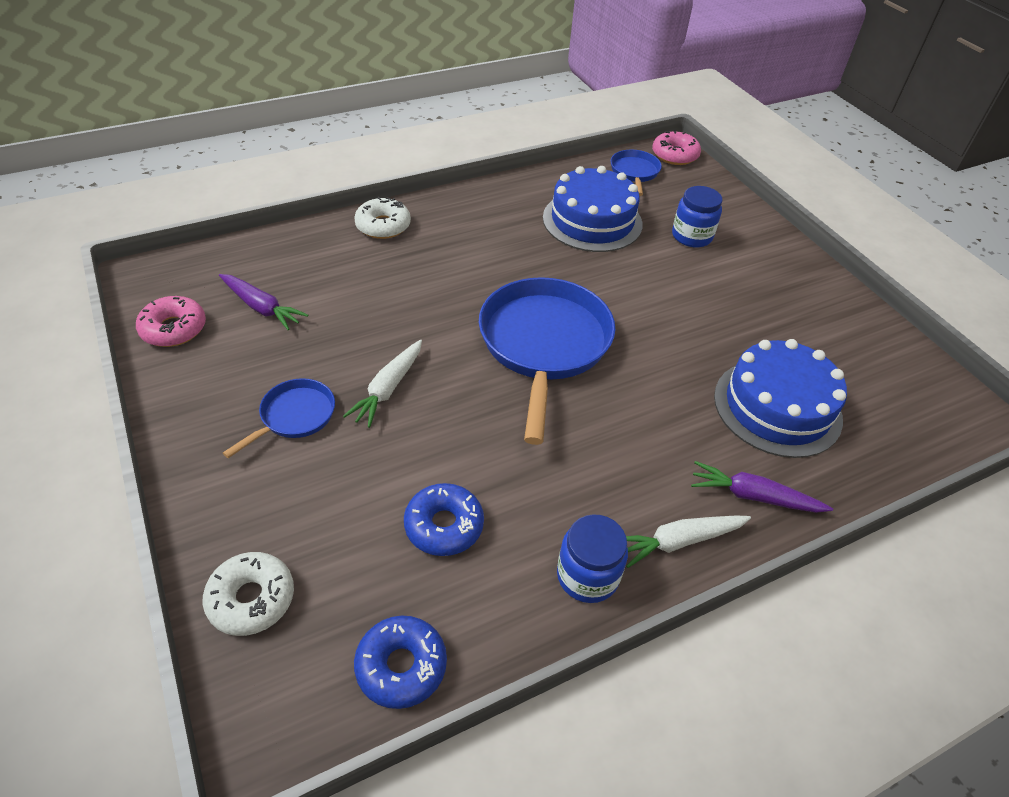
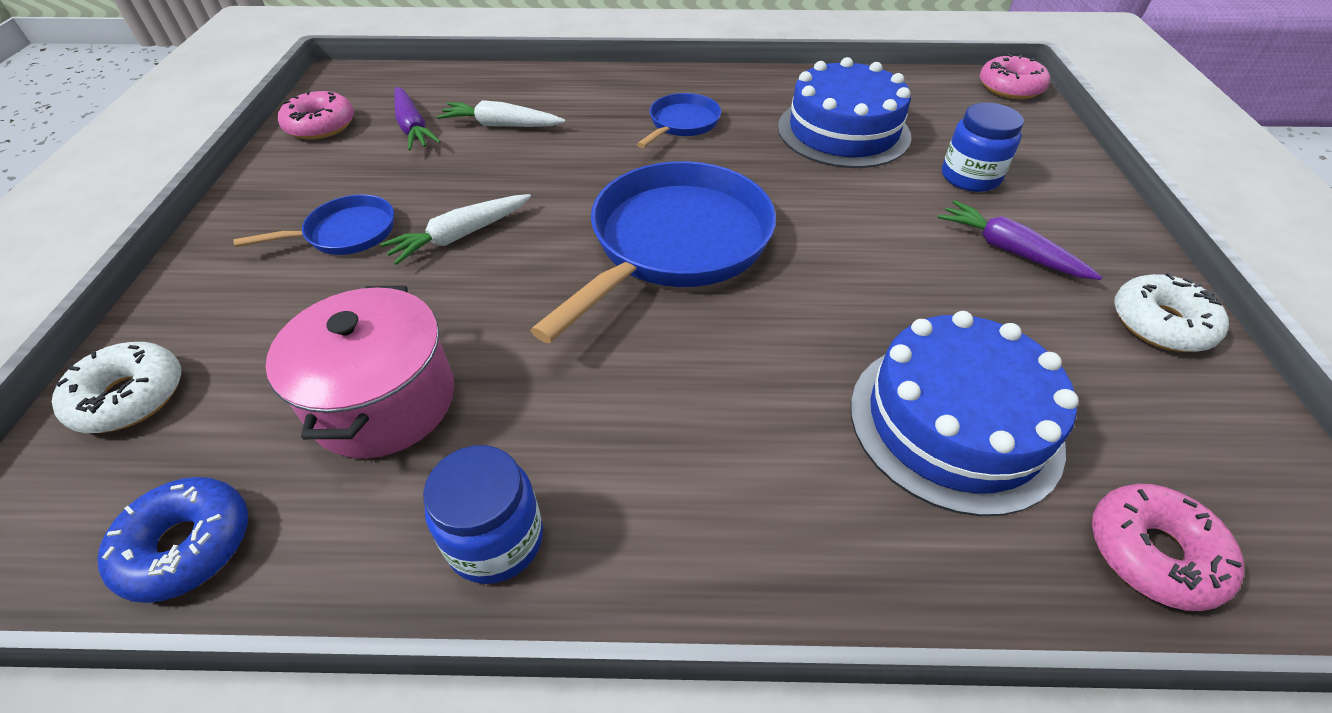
camera: 30 degrees right, 0 degrees up
(383, 226) = (597, 85): white donut -> white donut (1160, 324)
(444, 526) = (384, 401): blue donut -> pink pot
(634, 172) = (939, 95): blue pan -> blue pan (682, 123)
(679, 542) = (658, 551): white carrot -> white carrot (501, 125)
(753, 496) = (823, 535): purple carrot -> purple carrot (1009, 250)
(899, 440) = (1153, 553): none -> pink donut

